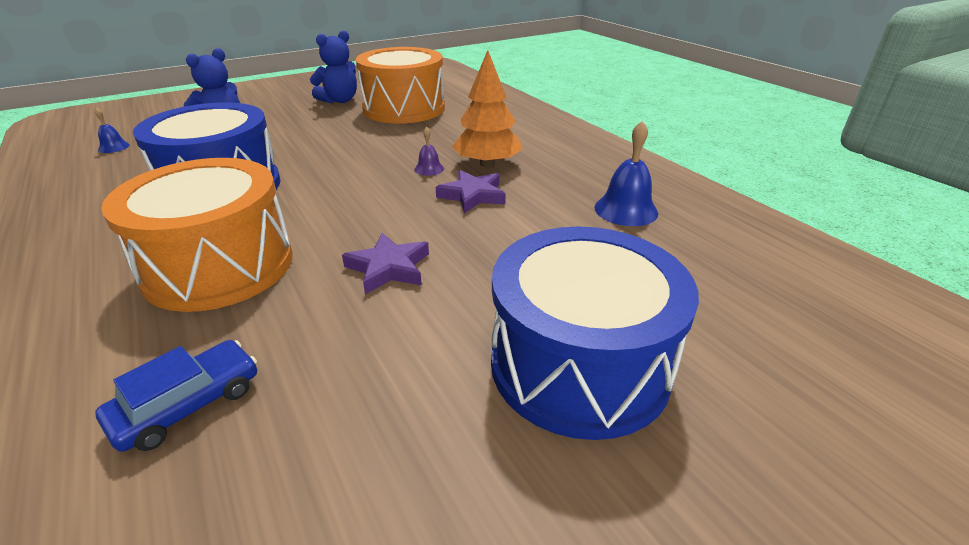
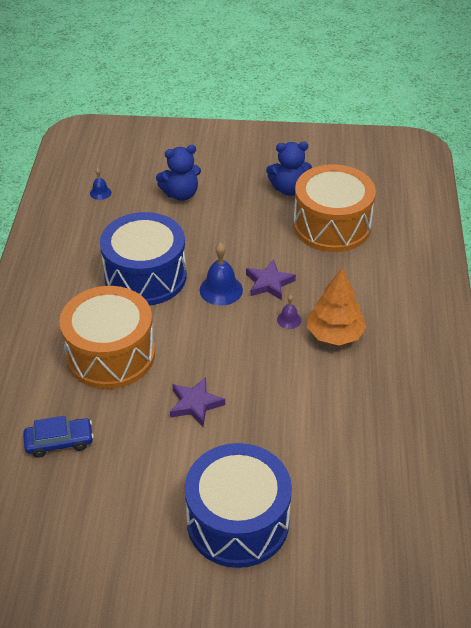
camera: 35 degrees right, 10 degrees up
(472, 195) = (295, 364): purple star -> purple star (269, 283)
(626, 210) = (384, 432): blue bell -> blue bell (221, 290)

